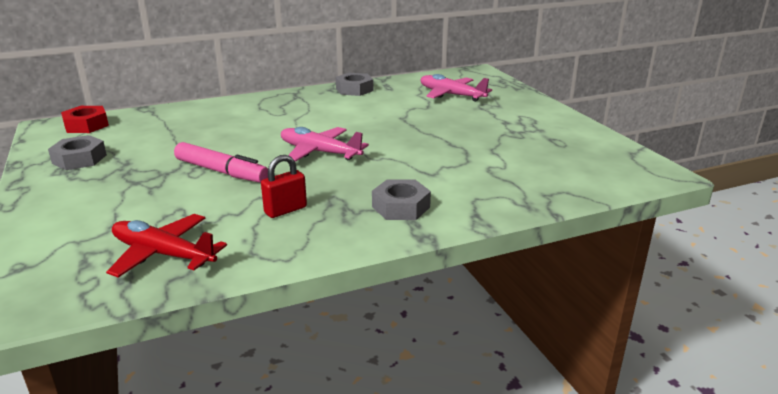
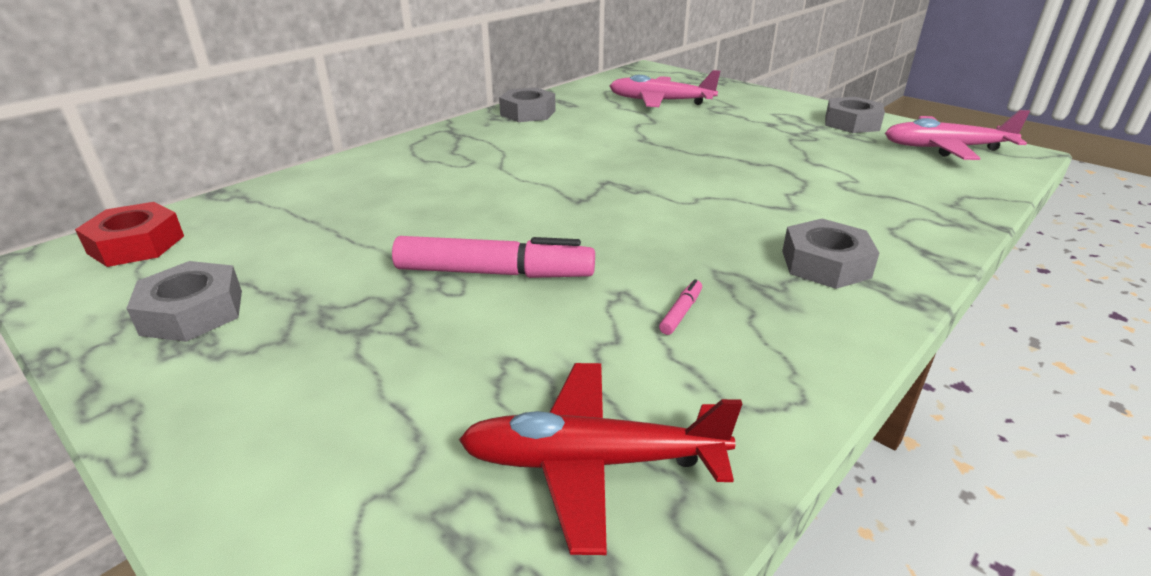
camera: 25 degrees left, 5 degrees up
(285, 210) = (681, 312): red padlock -> pink marker
(320, 152) = (603, 208): pink plane -> pink plane (946, 148)
(568, 131) = (851, 123): none -> grey nut

